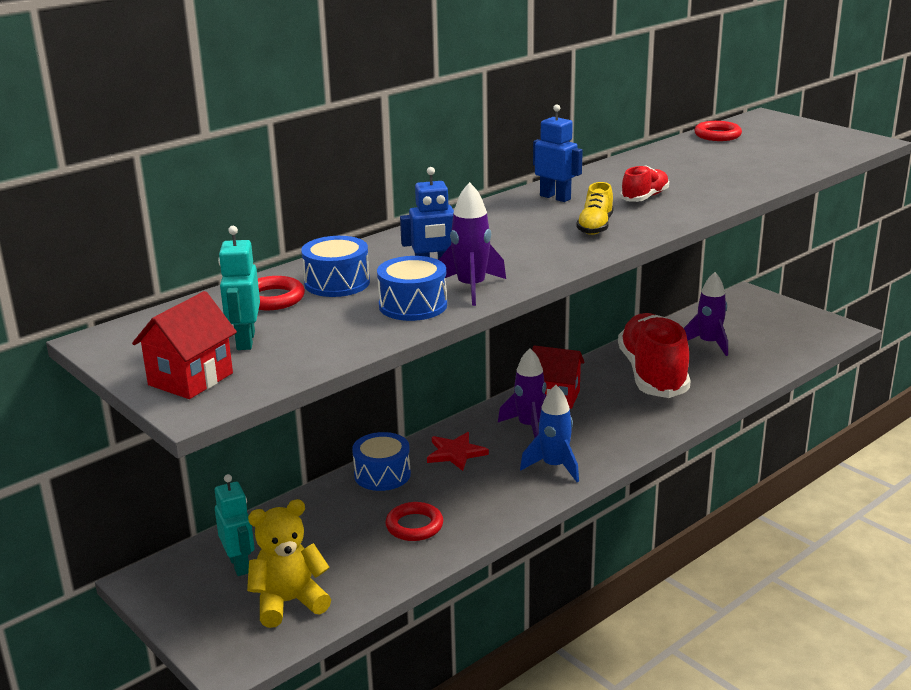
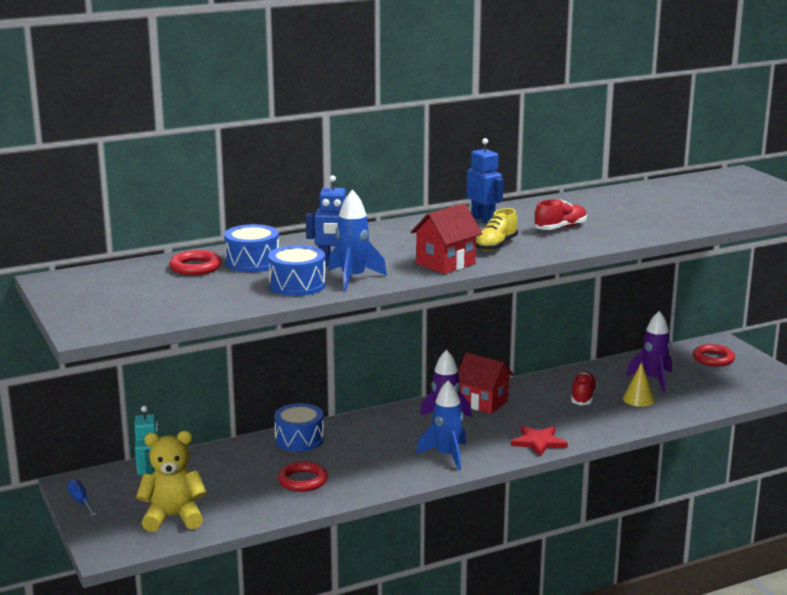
camera: 15 degrees right, 5 degrees down
(164, 603) = (80, 501): none -> blue screwdriver
(190, 379) = (96, 313): red house -> red house (445, 264)
(245, 341) = (153, 293): turquoise robot -> none
(456, 453) = (369, 433): red star -> red star (538, 442)
(471, 288) = (353, 278): purple rocket -> blue rocket
(652, 374) = (583, 397): red shoe -> red shoe, size x0.44
(708, 368) = (638, 399): none -> yellow cone
(717, 135) = (677, 184): red ring -> red ring (713, 359)

